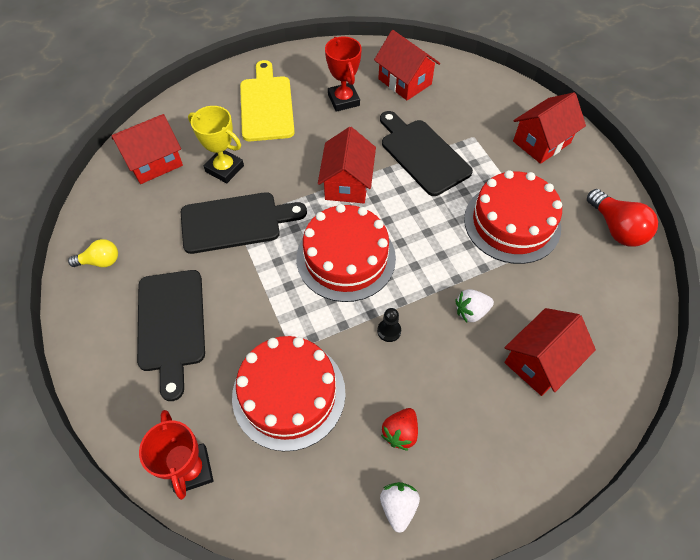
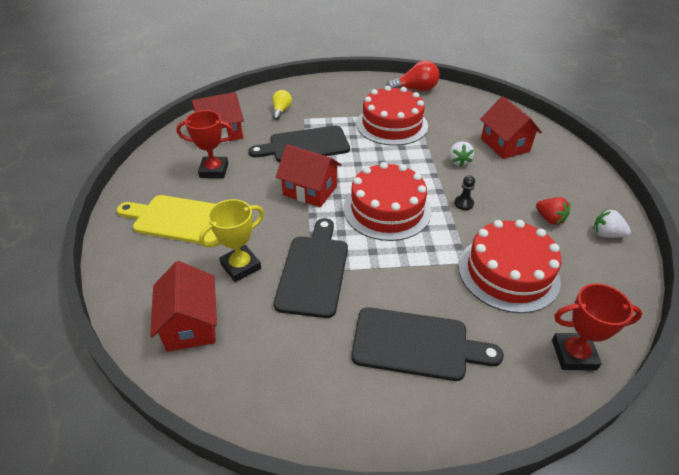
camera: 70 degrees left, 15 degrees down
(100, 261) = (308, 400): yellow light bulb -> yellow light bulb (281, 111)
(541, 142) = (329, 94): red house -> none

